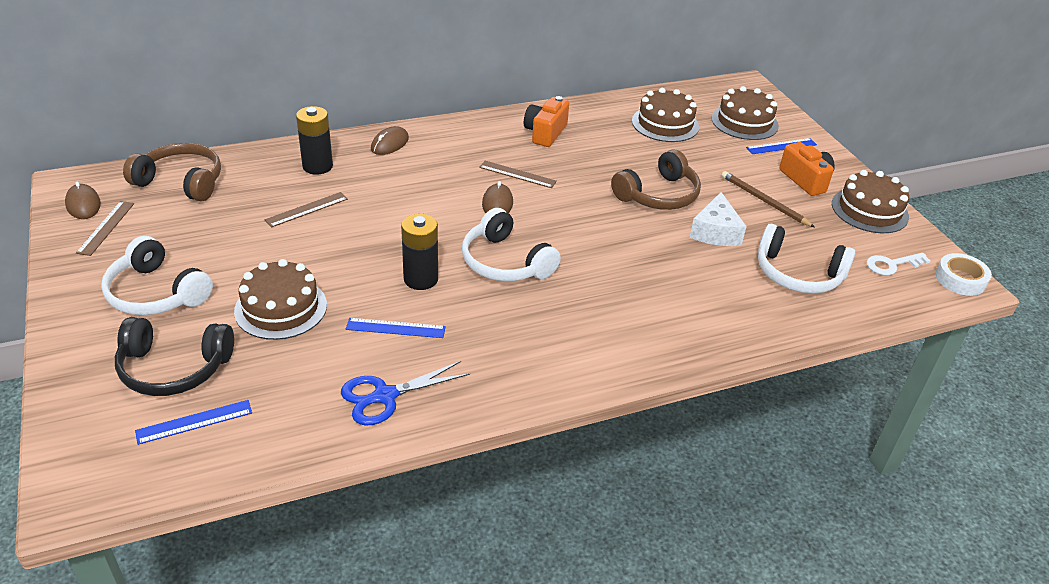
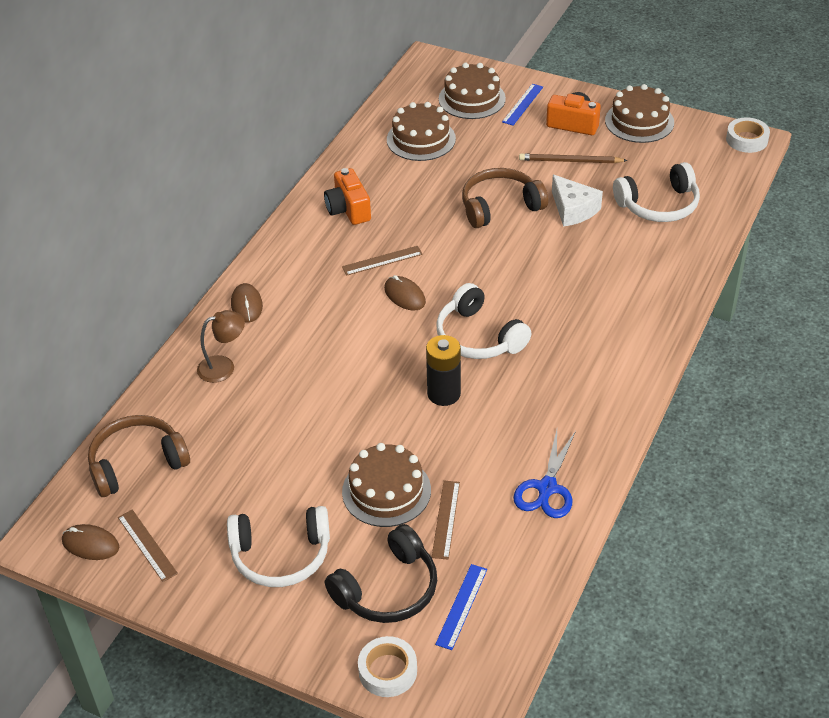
camera: 40 degrees left, 5 degrees up
(81, 419) = (388, 671): none -> white tape
(307, 209) = (277, 407): brown ruler -> brown ruler (446, 519)
(317, 166) = (224, 366): black battery -> brown lamp
(395, 328) = (482, 440): blue ruler -> none
(505, 262) = (478, 337): white headphones -> white headphones turned 45 degrees clockwise
(658, 195) = (500, 206): brown headphones -> brown headphones turned 120 degrees counterclockwise
(892, 265) = (700, 157): white key -> none

